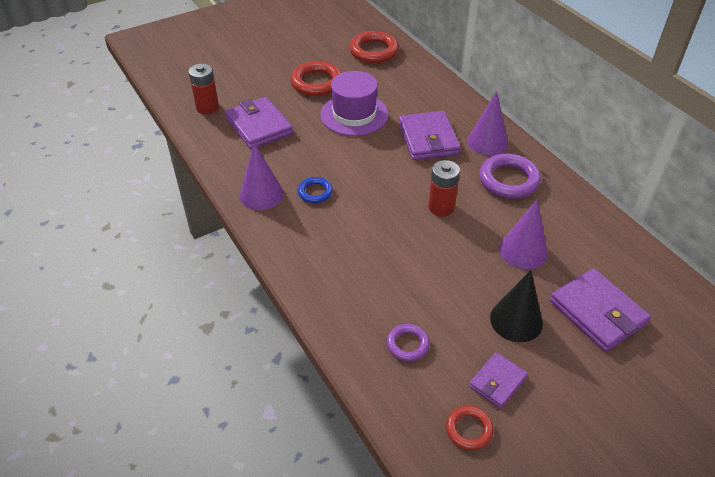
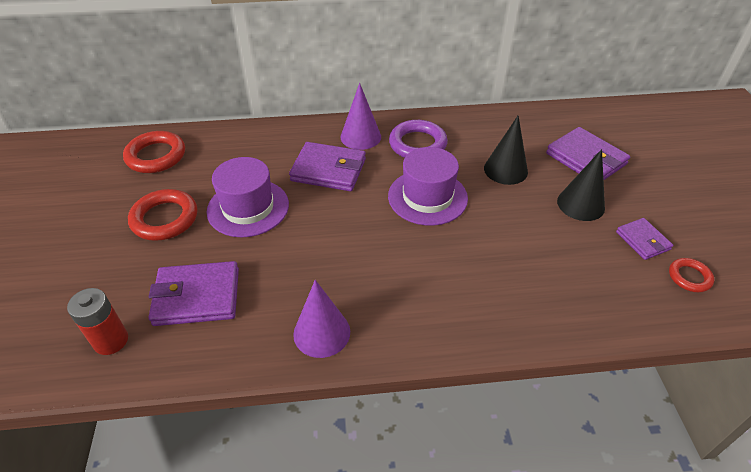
camera: 65 degrees left, 0 degrees up
(315, 192) = (349, 282): blue ring -> none
(407, 344) = (588, 283): purple ring -> none
(441, 207) = (427, 197): red battery -> purple hat
(523, 251) = (505, 170): purple cone -> black cone
(597, 312) = (586, 159): purple wallet -> purple wallet turned 60 degrees clockwise

